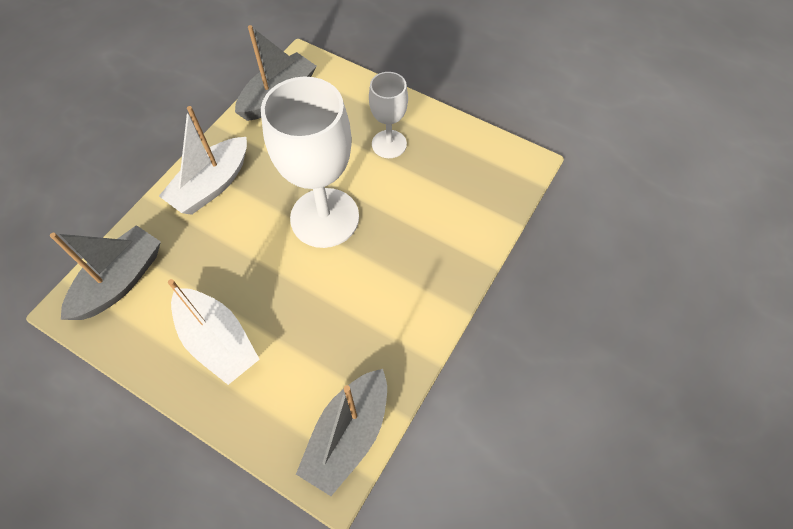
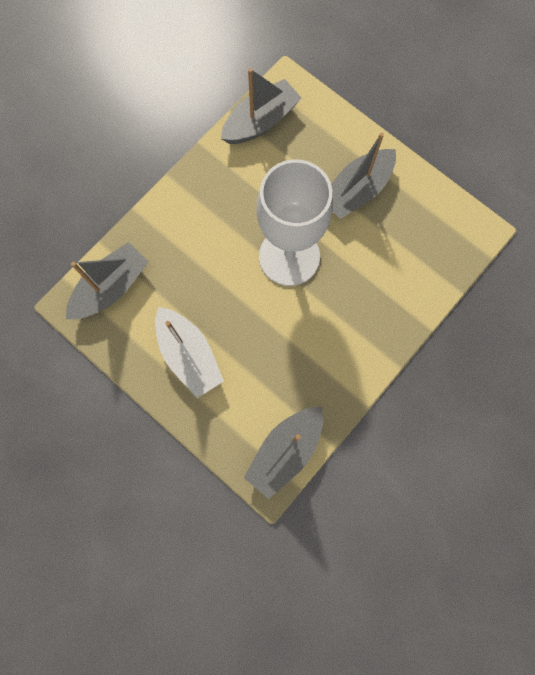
camera: 10 degrees right, 15 degrees up
(212, 185) = (193, 207): white boat -> none
(389, 144) = (357, 190): white goblet -> grey boat

